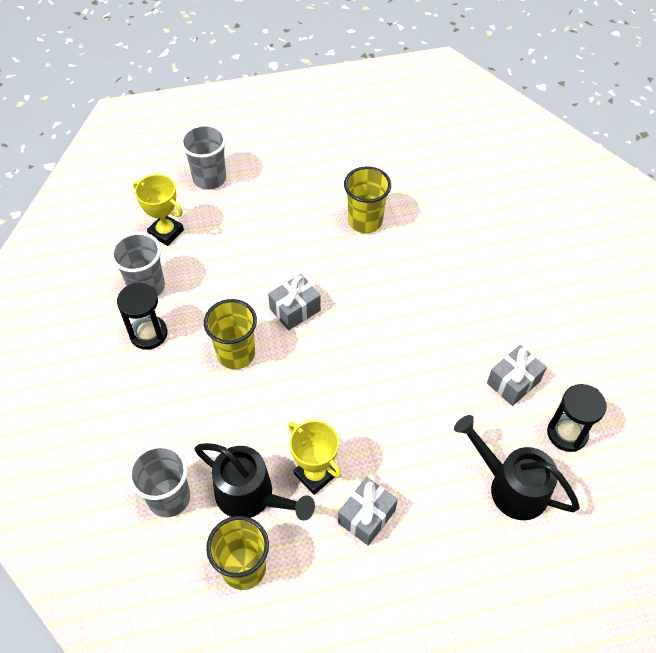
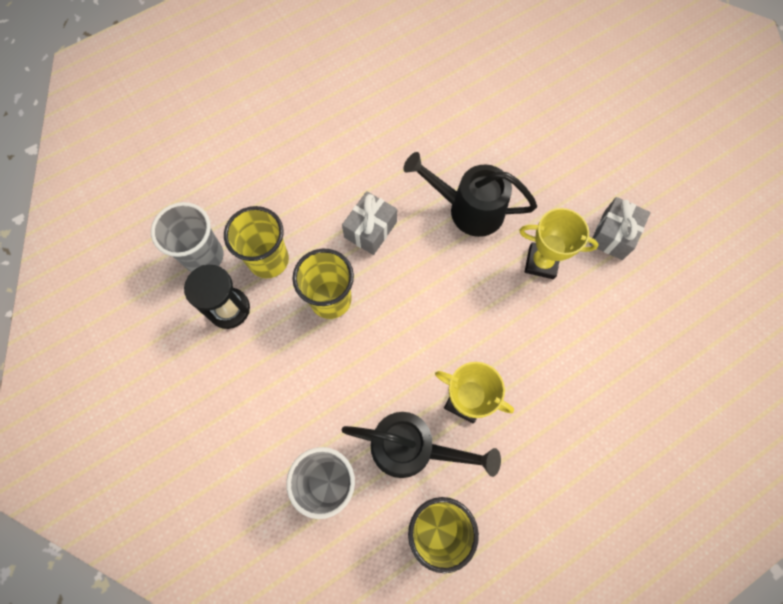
camera: 20 degrees left, 15 degrees up
(166, 232) = (197, 187): yellow trophy -> yellow trophy (541, 262)
(209, 178) = (218, 110): grey cup -> none
(365, 221) = (401, 108): yellow cup -> yellow cup (268, 260)
(366, 516) = (532, 426): grey gift -> none
(510, 486) = (652, 344): black watering can -> black watering can (467, 209)
(567, 433) = (682, 271): black hourglass -> none

